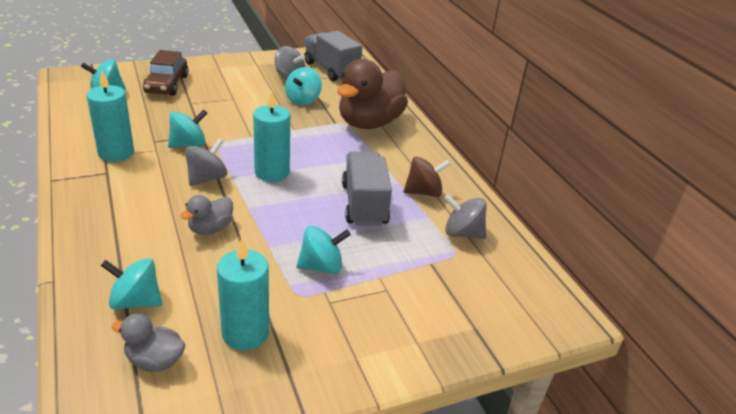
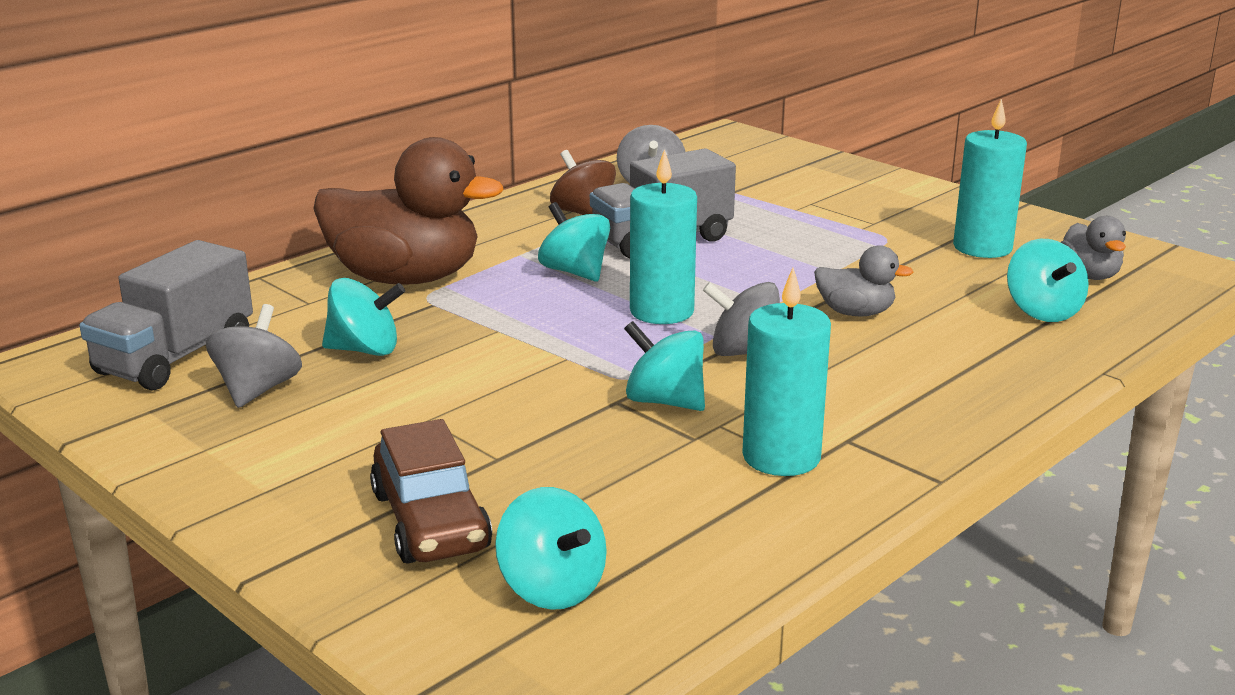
camera: 110 degrees left, 10 degrees down
(167, 84) = (431, 521): brown car -> brown car turned 90 degrees clockwise
(321, 266) = (823, 237): turquoise spinning top -> turquoise spinning top (575, 272)

